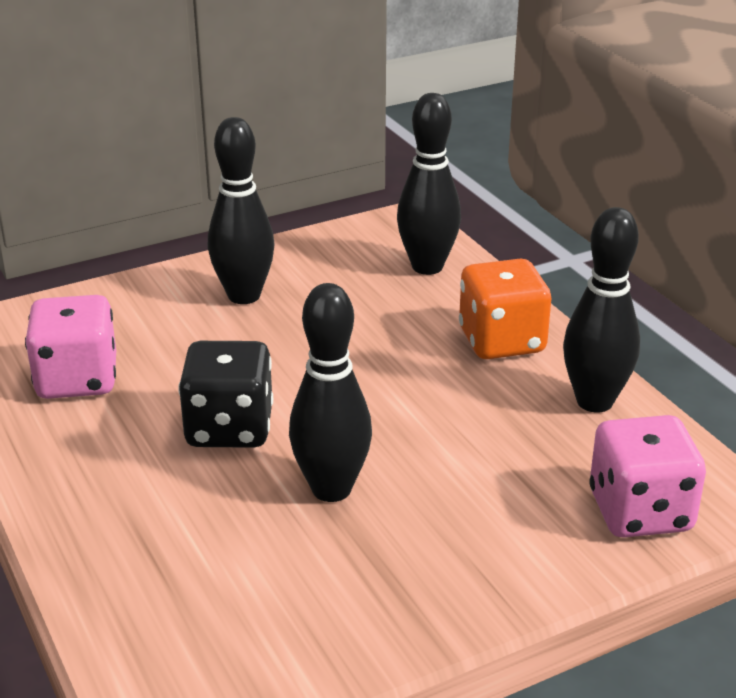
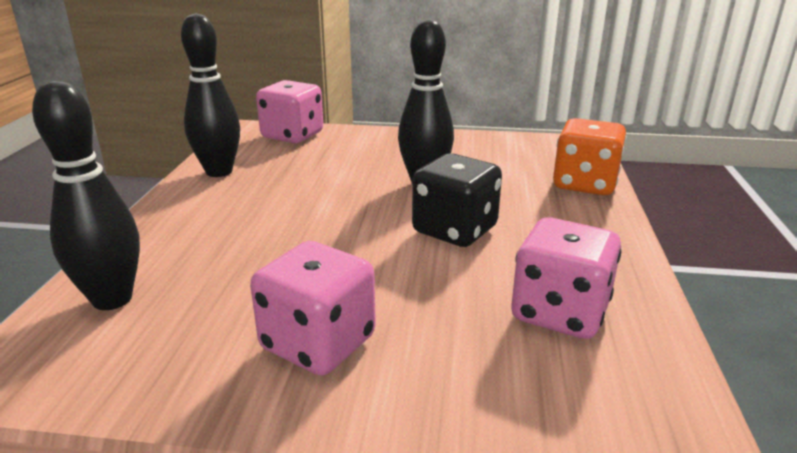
camera: 145 degrees left, 5 degrees down
(244, 296) = (318, 343): black bowling pin -> pink dice
(501, 341) = (195, 217): orange dice -> orange dice (584, 184)

